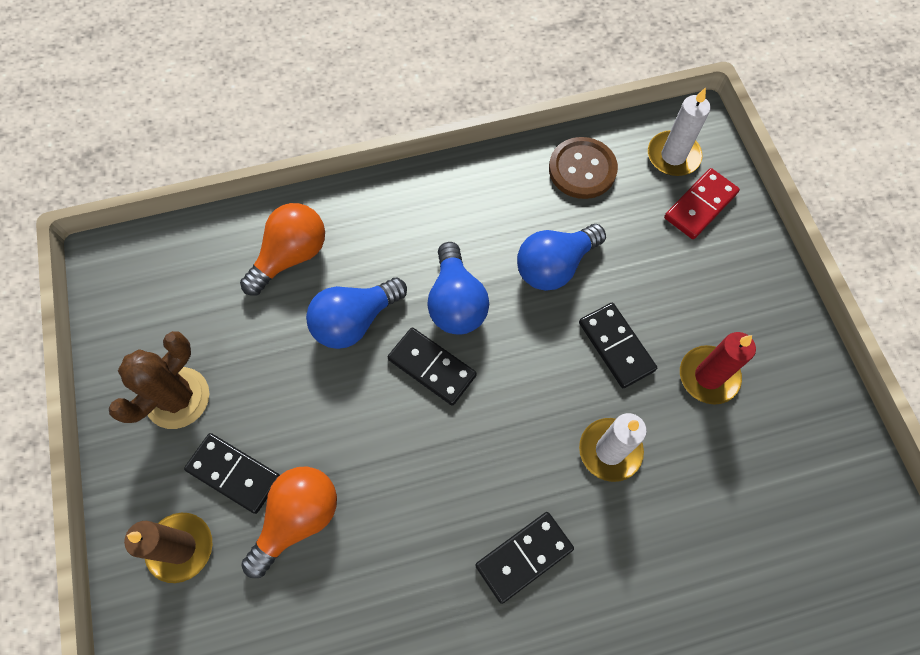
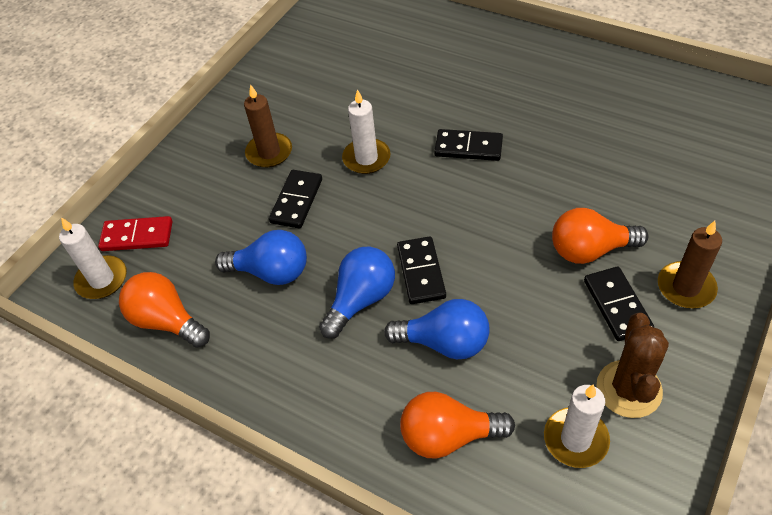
camera: 130 degrees left, 15 degrees down
(177, 398) = (629, 389): brown cactus -> brown cactus turned 75 degrees counterclockwise
(195, 325) = (575, 439): none -> white candle
(582, 169) = (167, 321): brown button -> orange light bulb
(708, 376) = (269, 152): red candle -> brown candle

